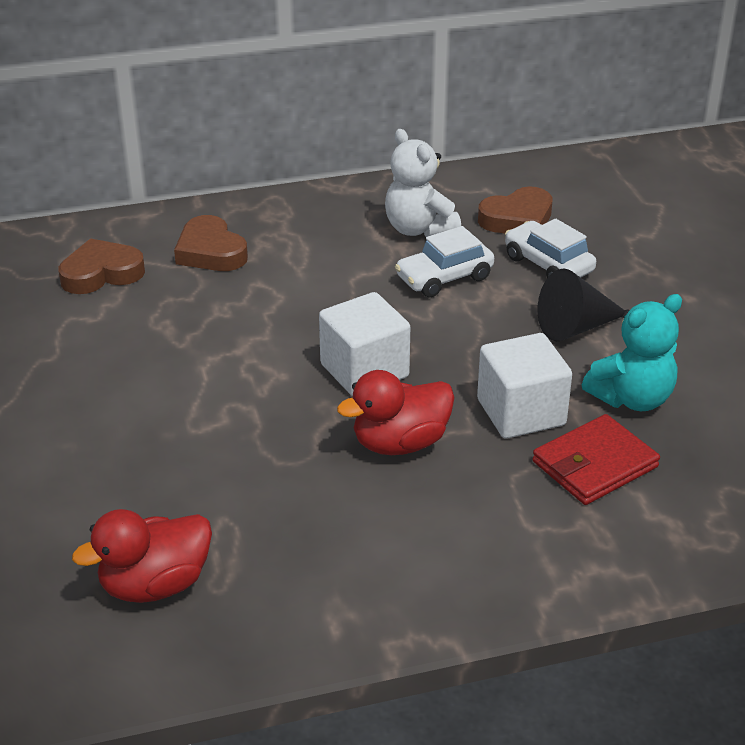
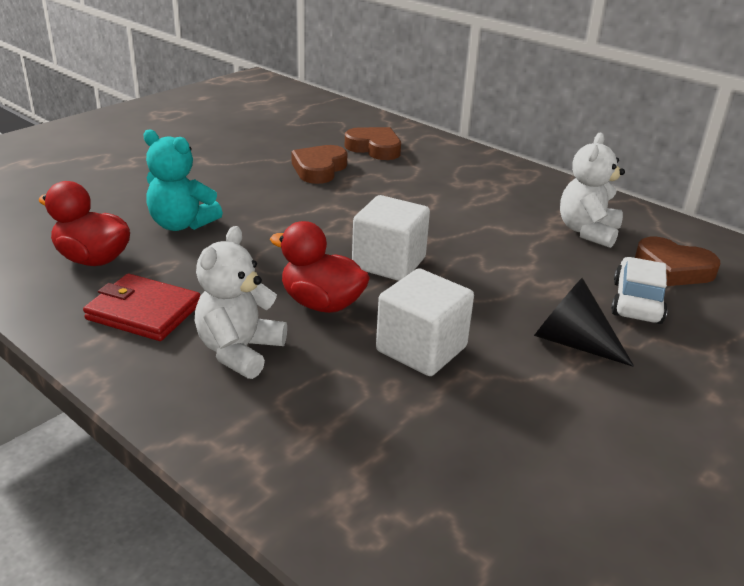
camera: 55 degrees right, 5 degrees down
(210, 252) = (444, 170): brown heart -> brown heart (319, 169)
(437, 526) = (239, 351): none -> white teddy bear
(444, 278) = (544, 260): white car -> none
(595, 464) = (395, 412): red wallet -> red wallet (144, 312)
(632, 398) = (513, 406): turquoise teddy bear -> turquoise teddy bear (181, 224)

